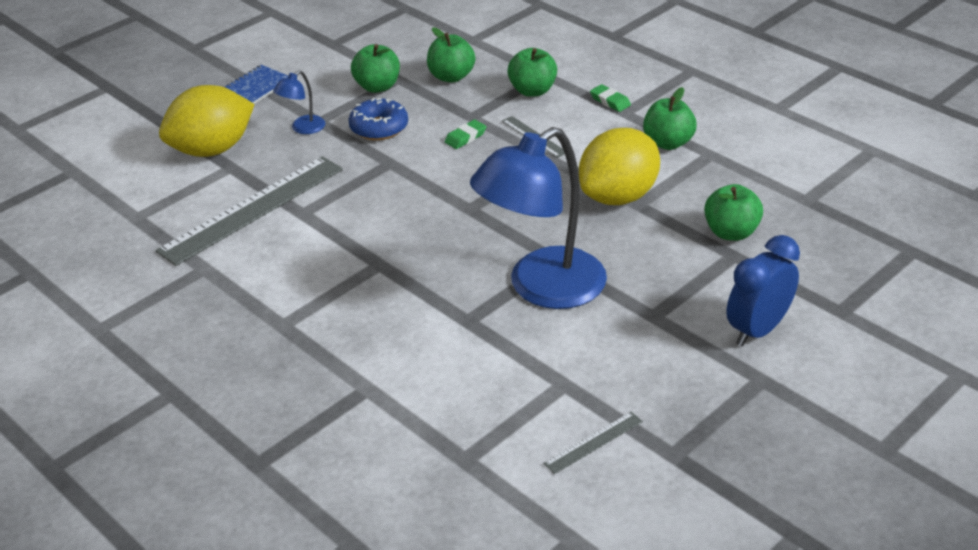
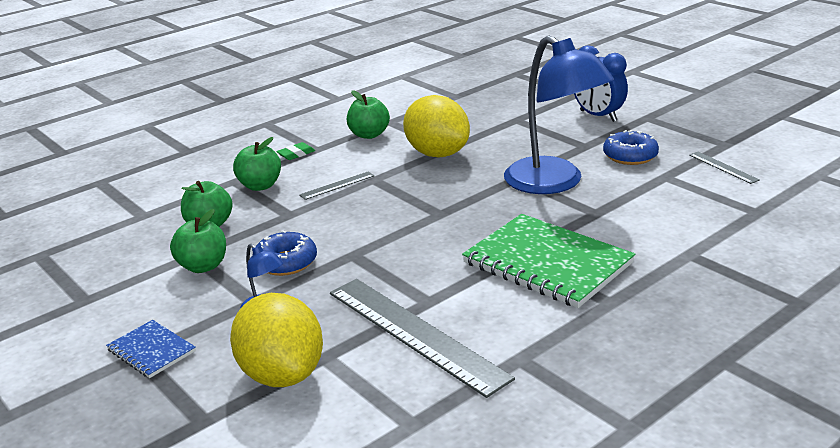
camera: 85 degrees left, 10 degrees down
(359, 283) = (547, 263): none -> green notebook
(465, 137) = (324, 216): green eraser -> none
(624, 355) = (630, 156): none -> blue donut
(731, 232) = (490, 119): green apple -> none

